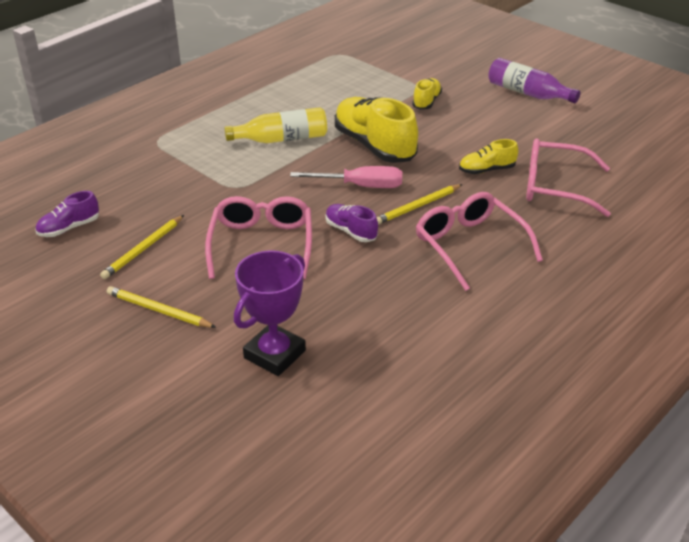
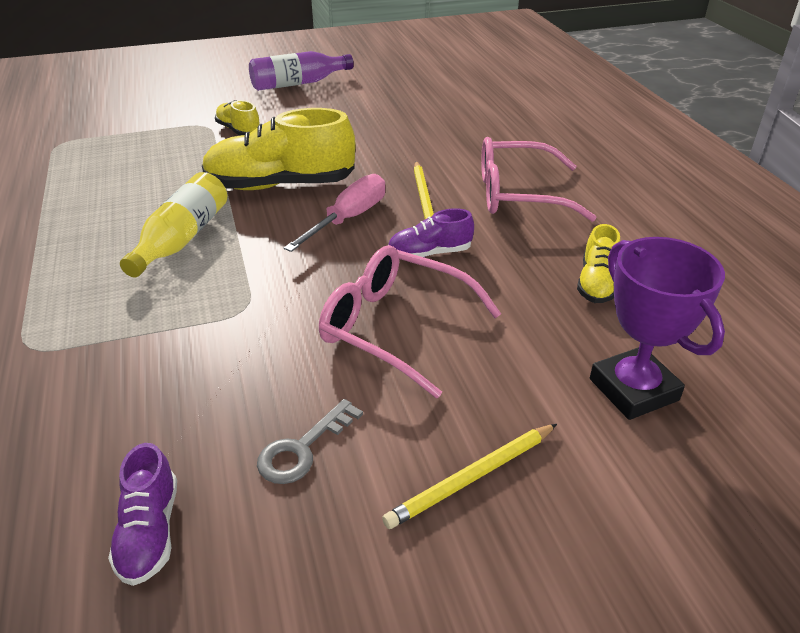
camera: 60 degrees left, 0 degrees up
(143, 249) = (302, 449): yellow pencil -> grey key
(487, 170) = (400, 143): yellow shoe -> yellow shoe (596, 283)
(554, 187) = (463, 124): pink glasses -> none

